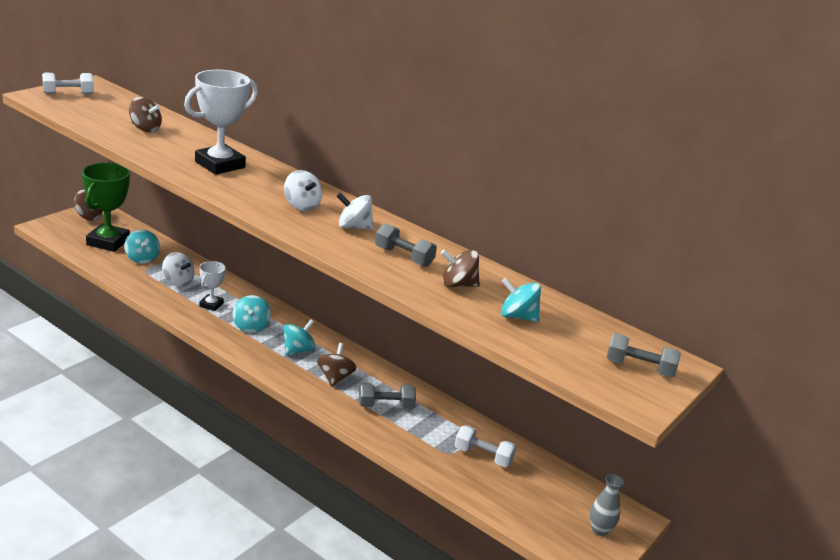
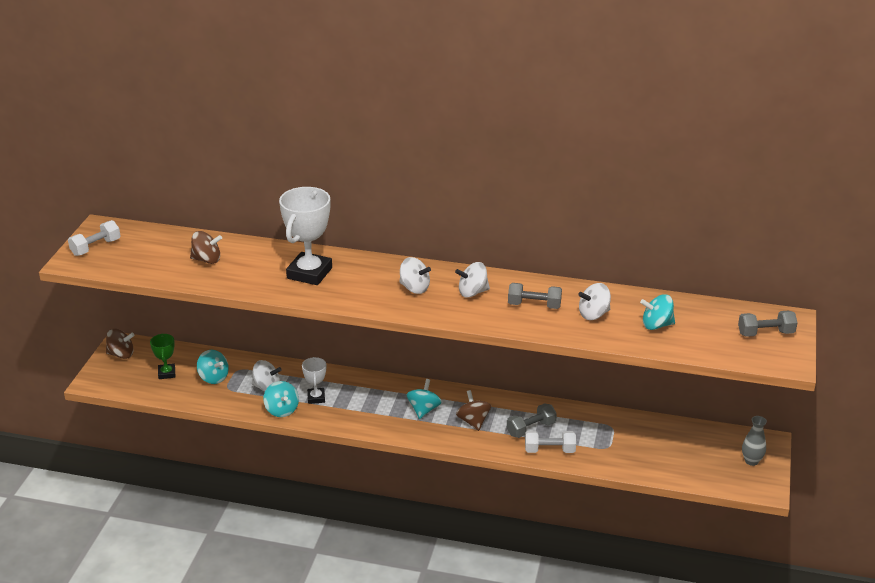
camera: 20 degrees left, 5 degrees up
(108, 242) = (166, 373): green trophy -> green trophy, size x0.52
(251, 326) = (367, 404): turquoise spinning top -> turquoise spinning top (282, 410)
(458, 284) = (593, 314): brown spinning top -> white spinning top
(483, 456) = (632, 439): white dumbbell -> white dumbbell (549, 450)

